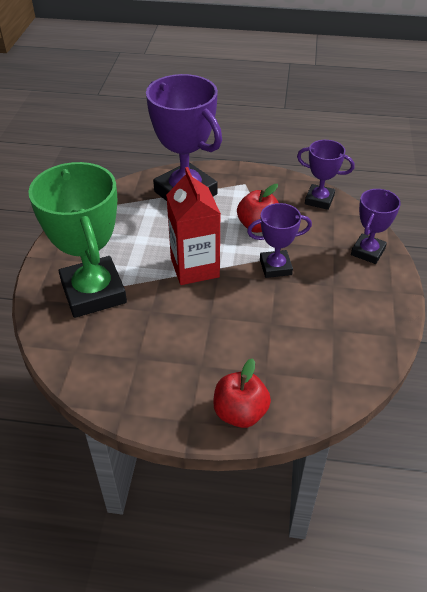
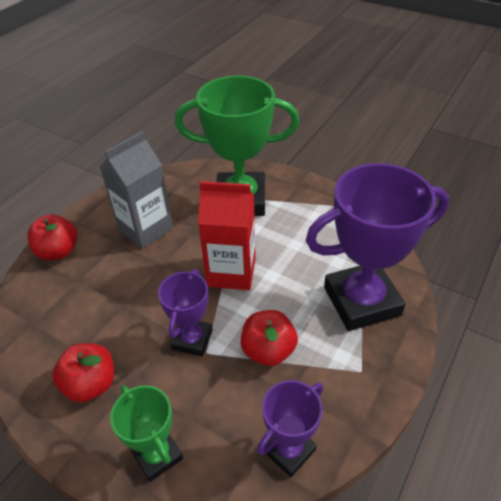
camera: 115 degrees right, 0 degrees up
(170, 351) = (145, 229): none -> grey carton
(351, 307) = (91, 384): none -> red apple
(368, 252) = (157, 455): purple trophy -> green trophy

